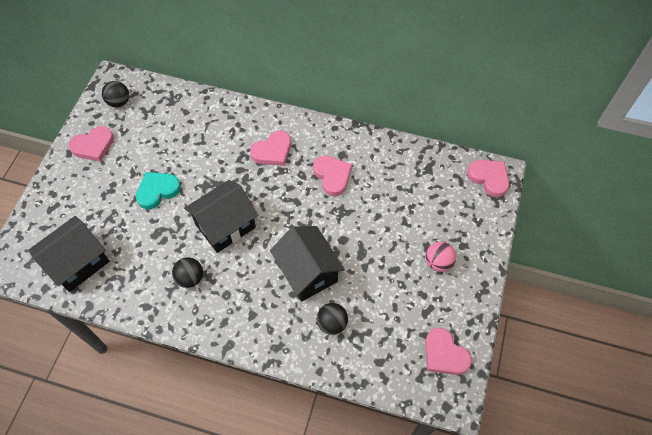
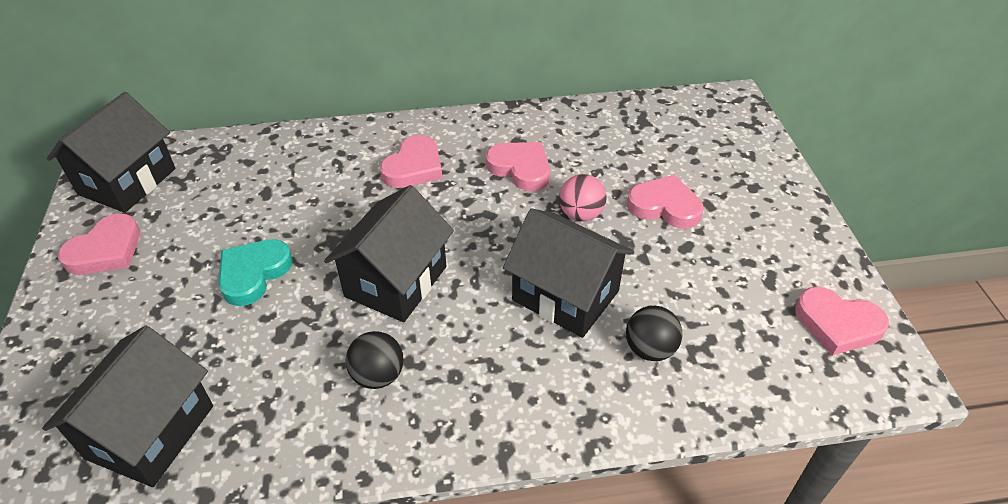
camera: 25 degrees left, 15 degrees down
(119, 102) = (127, 181): black ball -> black house
(438, 262) = (738, 217): pink ball -> pink ball (581, 214)
(489, 178) = (725, 107): pink heart -> pink heart (664, 206)

